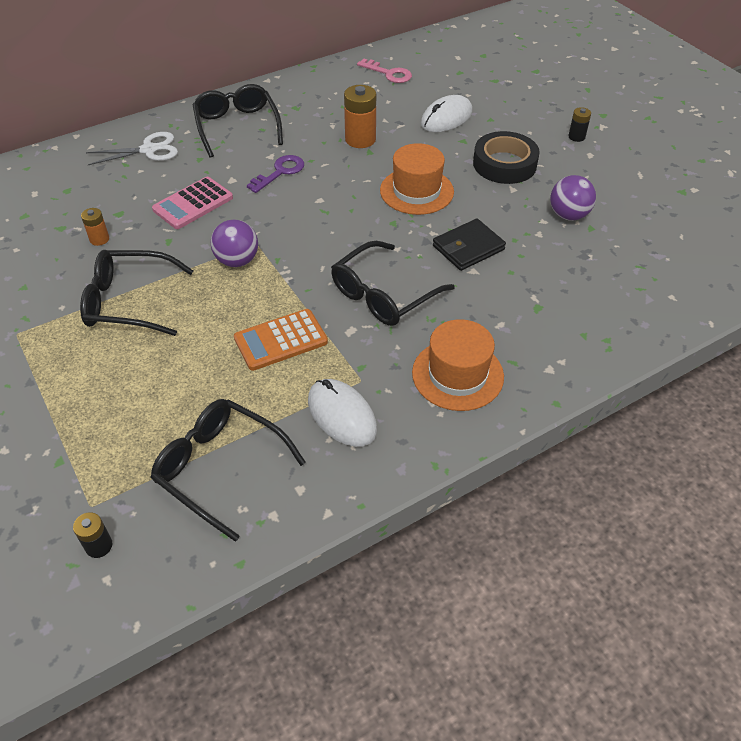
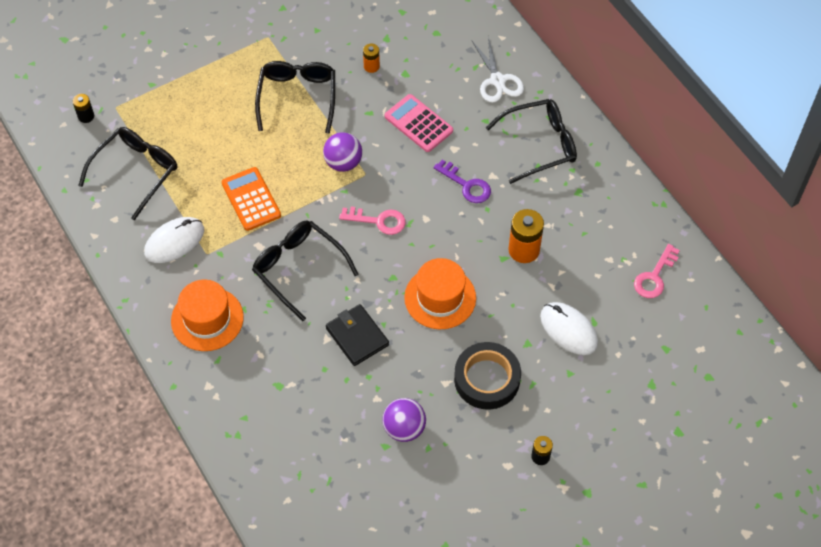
camera: 90 degrees right, 10 degrees up
(320, 233) = (378, 221): none -> pink key

